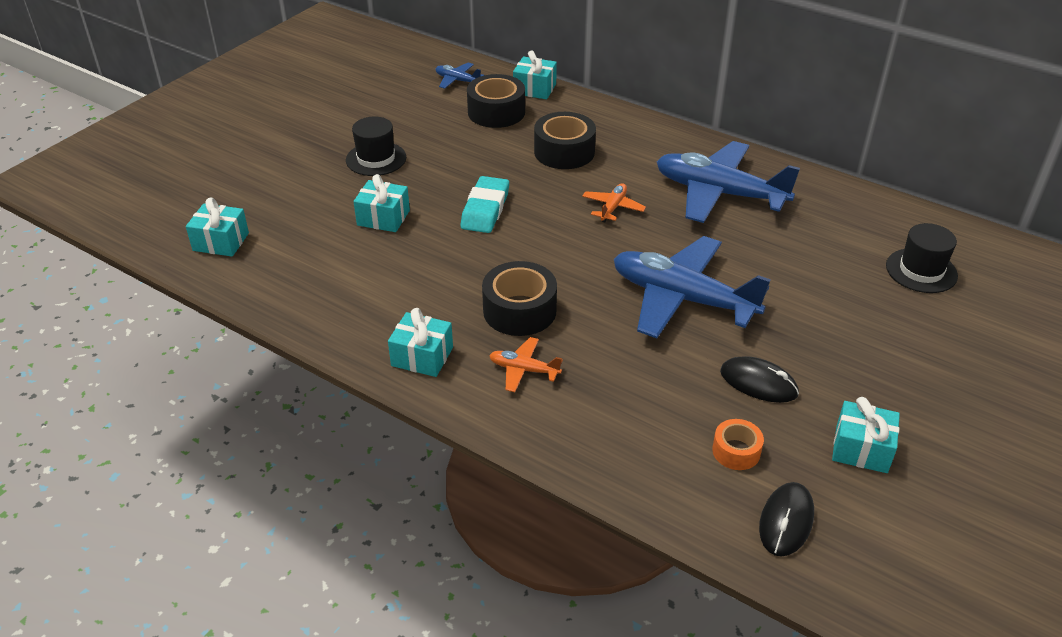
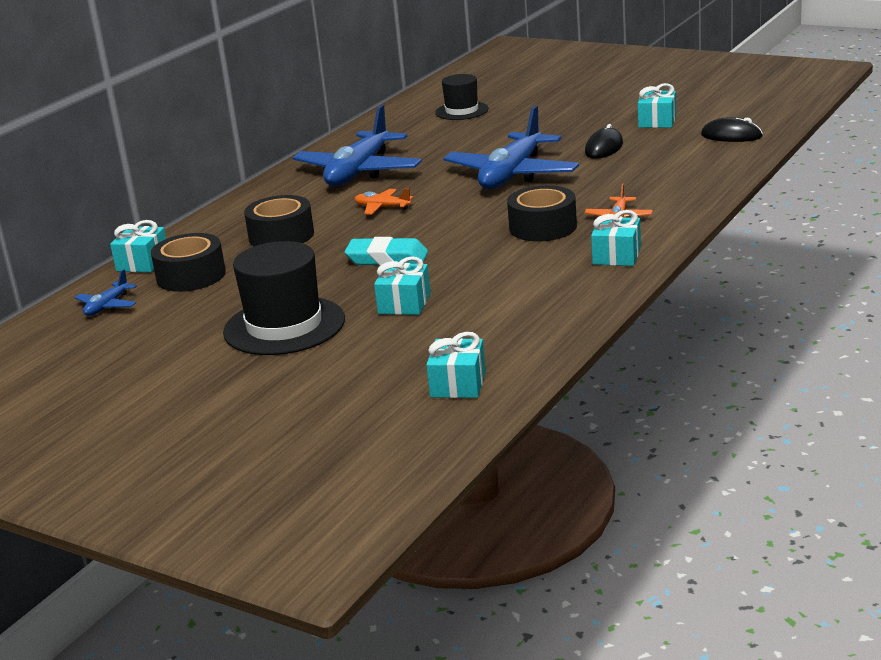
camera: 90 degrees left, 15 degrees down
(376, 159) = (284, 326): black hat -> black hat, size x1.65
(736, 451) = (676, 150): orange tape -> none

